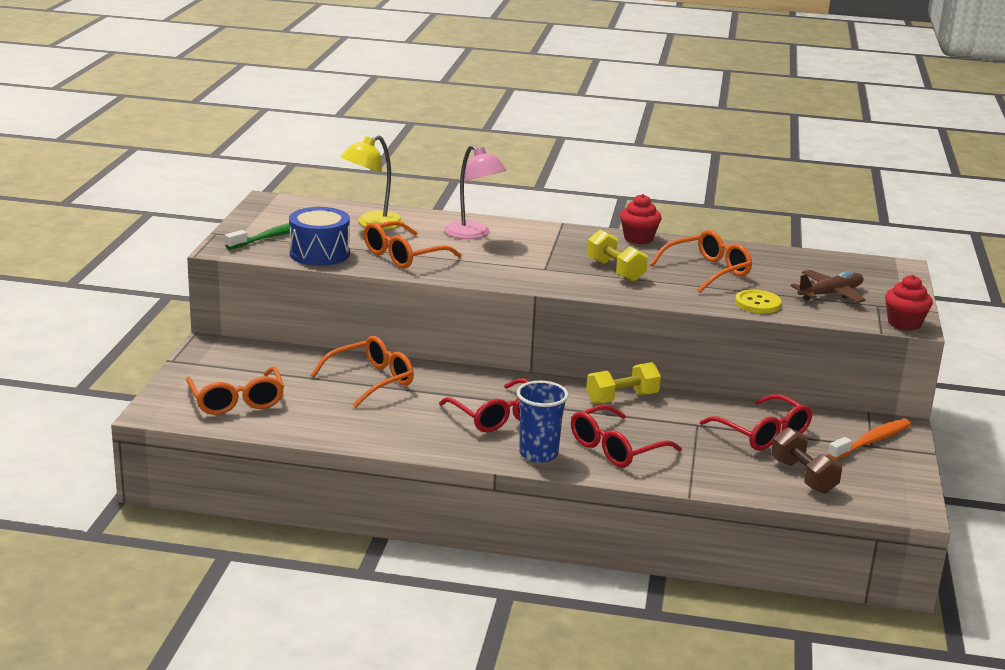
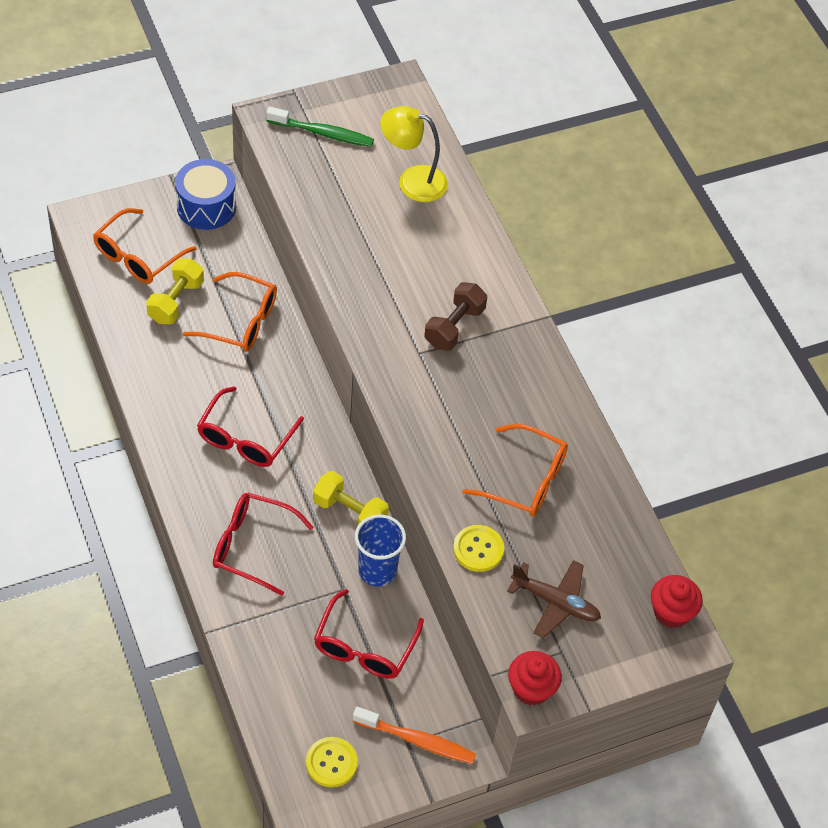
camera: 55 degrees right, 30 degrees up
(319, 253) = (312, 182): blue drum -> blue drum (206, 206)
(403, 256) = (358, 239): orange glasses -> none
(473, 234) = (454, 264): pink lamp -> none
(538, 454) = (201, 496): blue cup -> blue cup (377, 571)
(615, 270) = (462, 407): yellow dumbbell -> yellow dumbbell (176, 301)
(638, 238) = (561, 392): red cupcake -> red cupcake (671, 612)
(803, 476) = (305, 706): brown dumbbell -> brown dumbbell (454, 327)
(869, 483) = (331, 763): none -> yellow button

